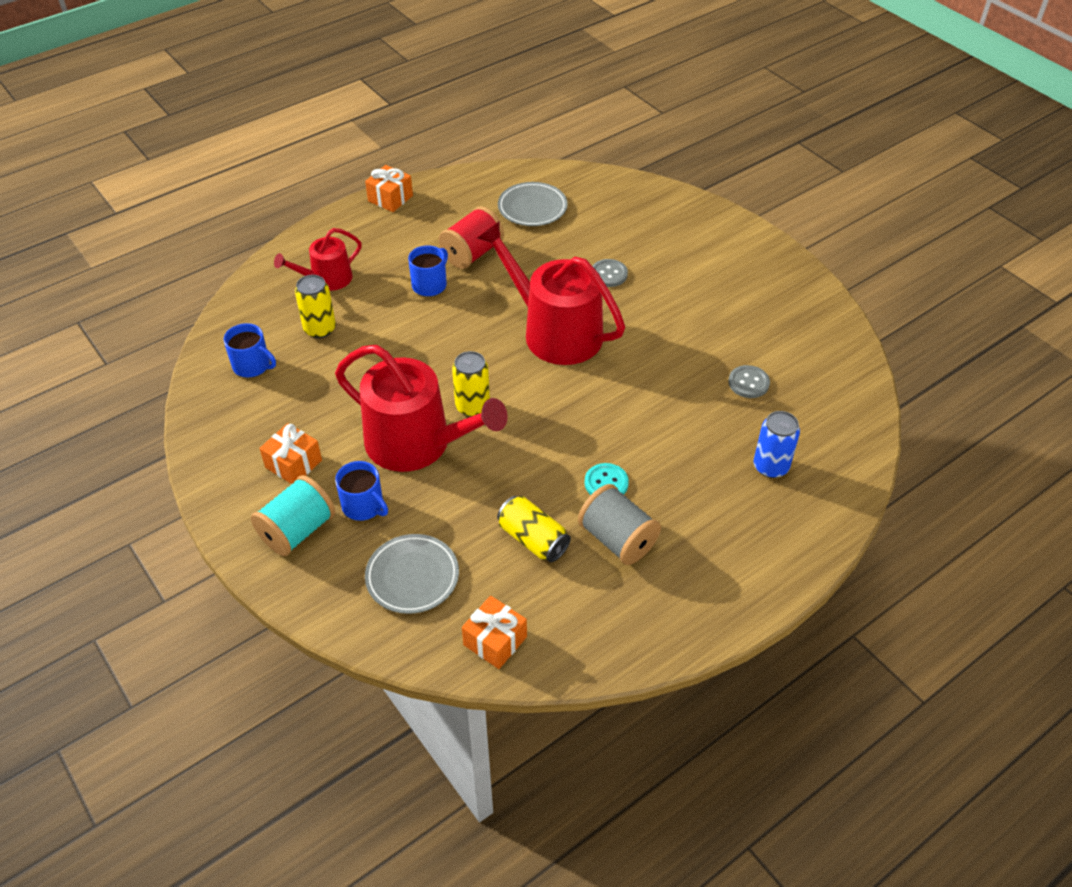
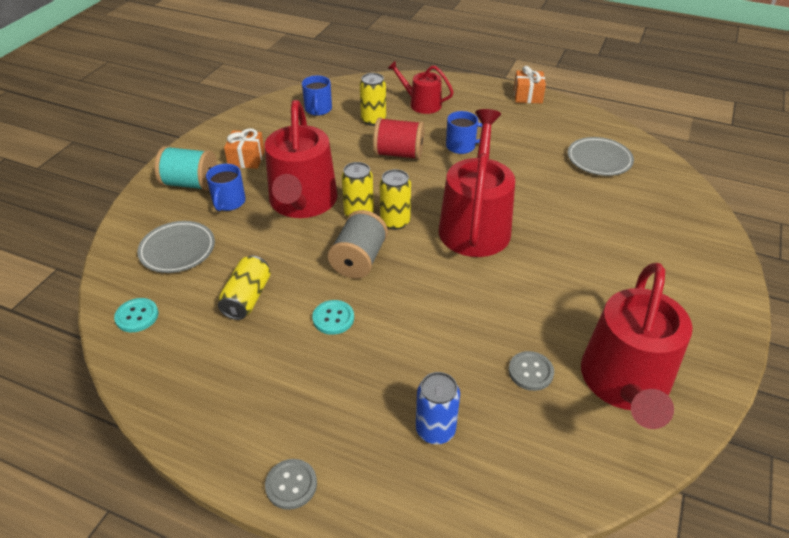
camera: 60 degrees right, 5 degrees down
(472, 253) = (514, 151): red spool -> red spool (399, 154)
(495, 641) = (137, 316): orange gift -> turquoise button
(506, 384) = (395, 221): none -> yellow can
(608, 274) = (572, 228): grey button -> grey button (291, 485)
(617, 539) = (276, 349): grey spool -> grey spool (359, 260)
(791, 337) = (625, 383): none -> red watering can

